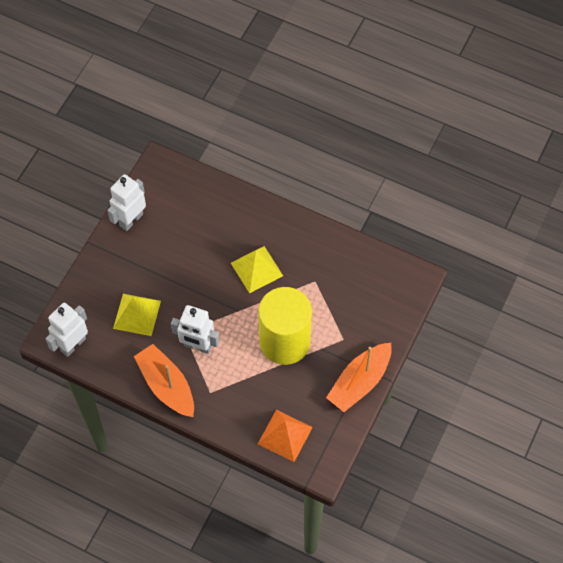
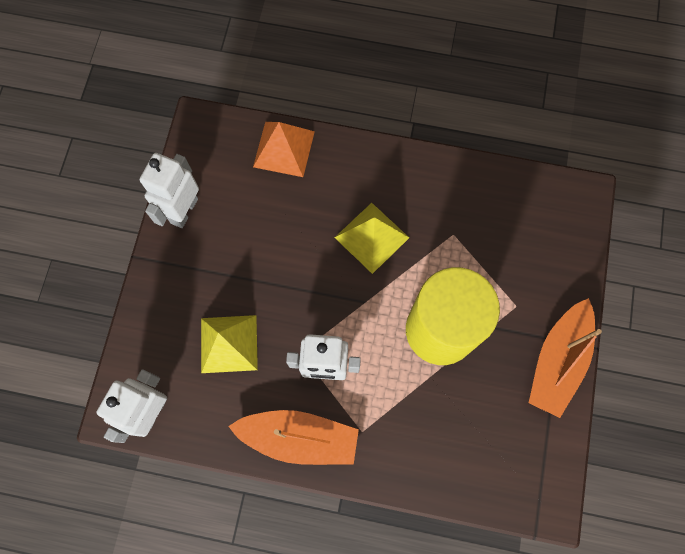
camera: 15 degrees left, 10 degrees up
(166, 385) = (299, 438): orange boat -> orange boat turned 150 degrees clockwise
(285, 435) = (483, 467): orange pyramid -> orange pyramid (284, 149)

